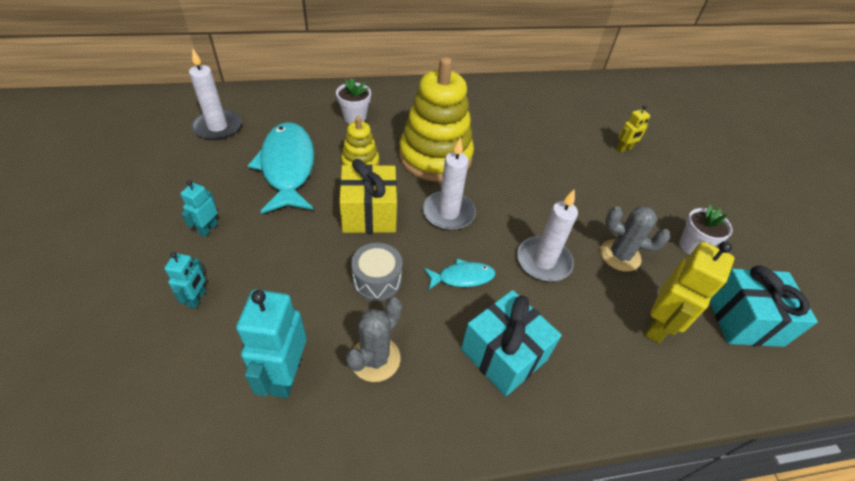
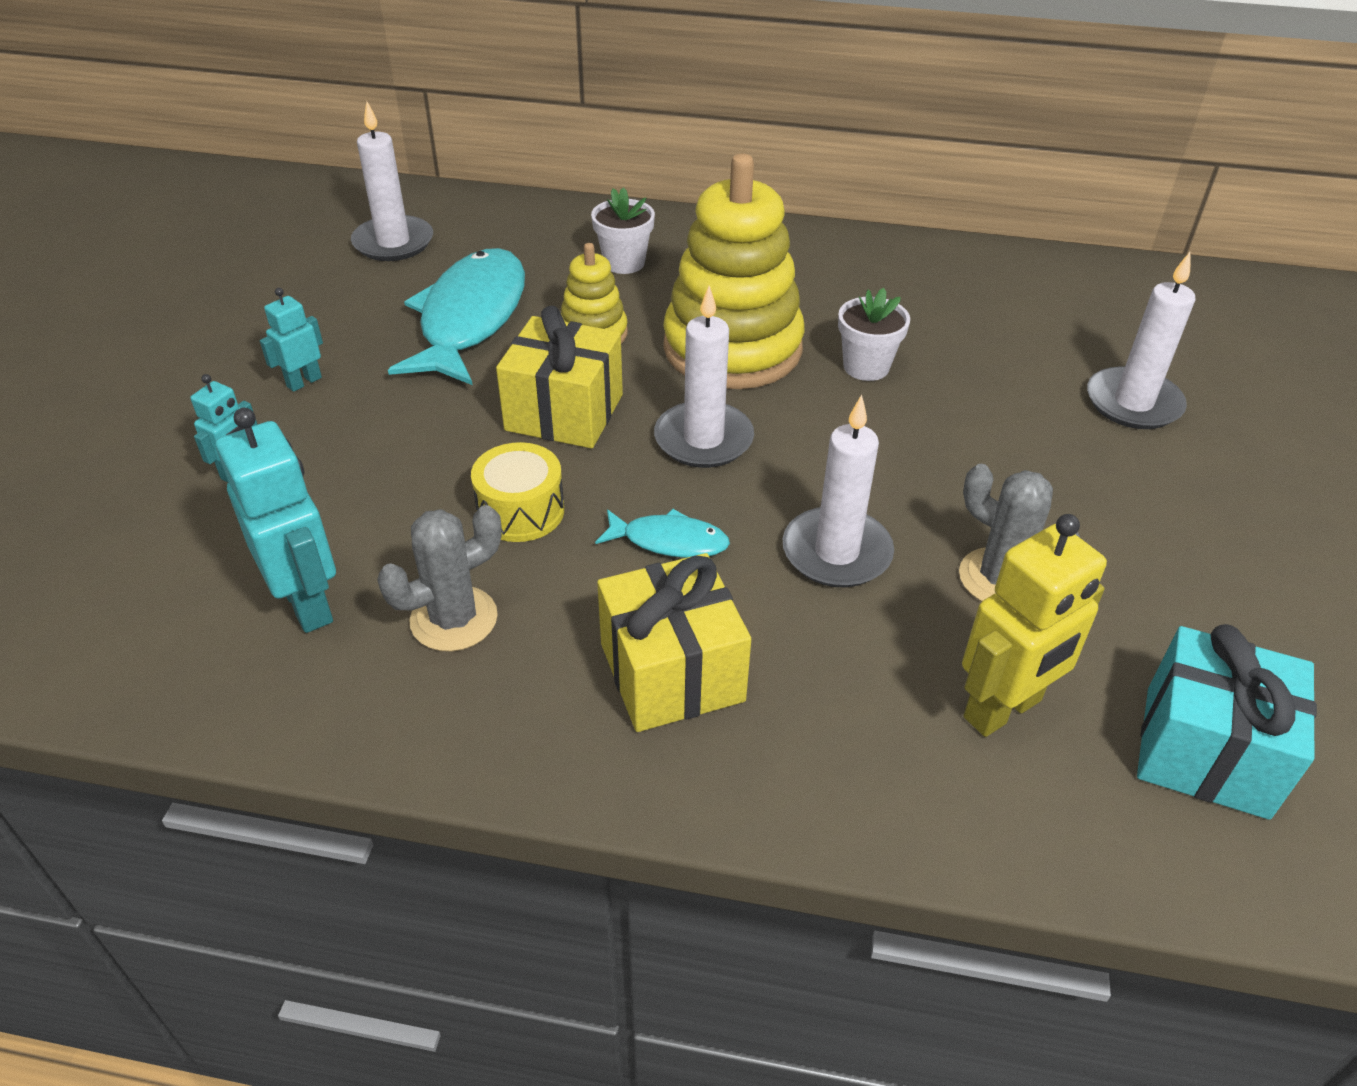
camera: 25 degrees right, 5 degrees down
(285, 375) = (308, 603): turquoise robot -> turquoise robot turned 120 degrees clockwise
(377, 280) = (521, 511): grey drum -> yellow drum
(503, 354) = (672, 672): turquoise gift -> yellow gift
(624, 149) = (1133, 403): yellow robot -> white candle
(692, 246) = (1175, 599): white flower pot -> white flower pot (866, 367)

